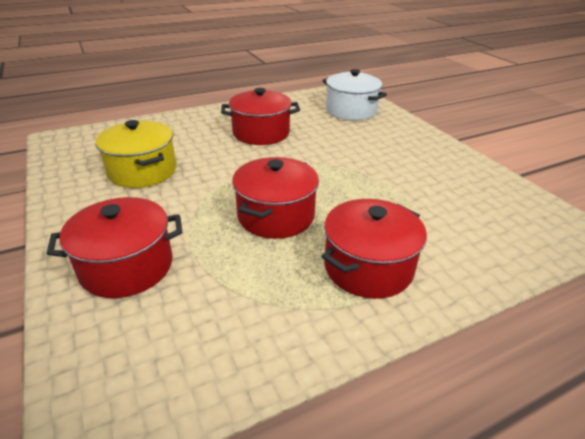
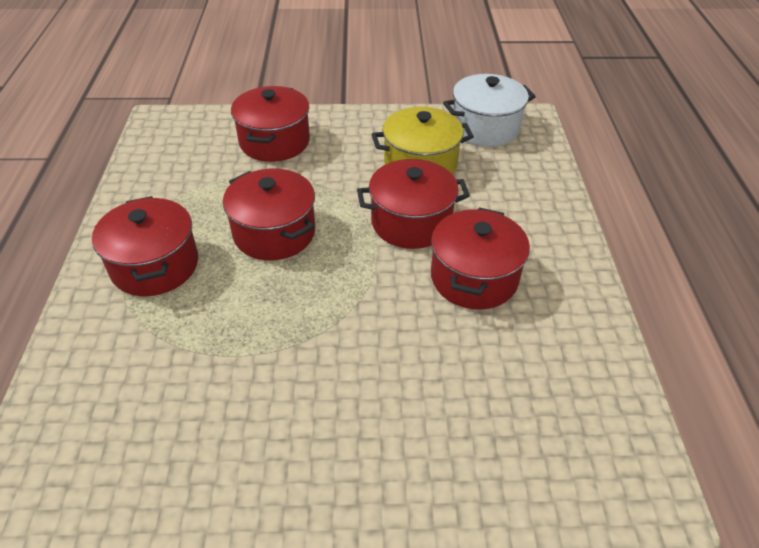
camera: 115 degrees right, 10 degrees up
(221, 161) = (411, 222): none -> red pot
(351, 111) = (521, 435): white pot -> white pot (485, 128)

